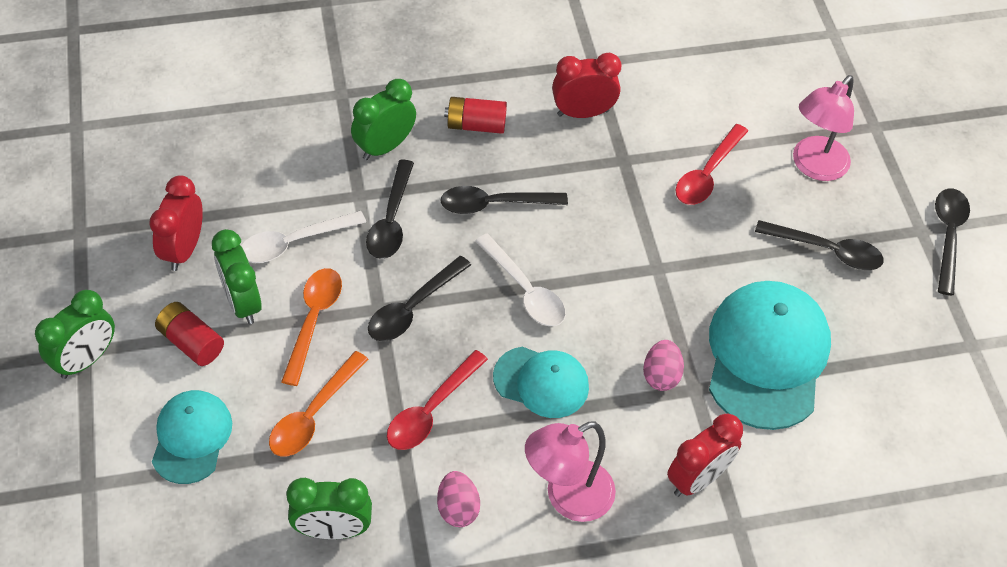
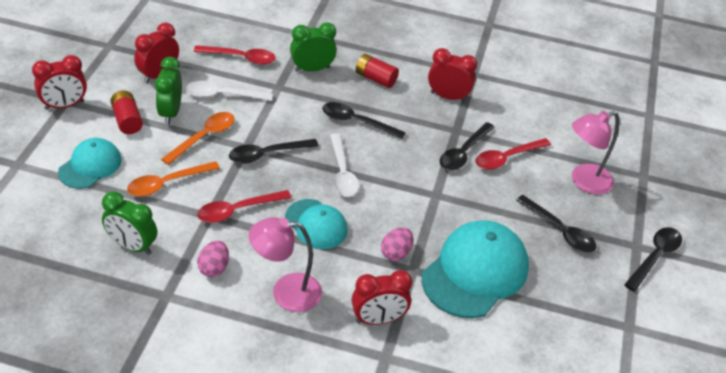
camera: 25 degrees right, 10 degrees down
(86, 359) = (64, 105): green clock -> red clock
(278, 171) = (241, 58): none -> red spoon
(391, 220) = (288, 106): black spoon -> black spoon (463, 153)

